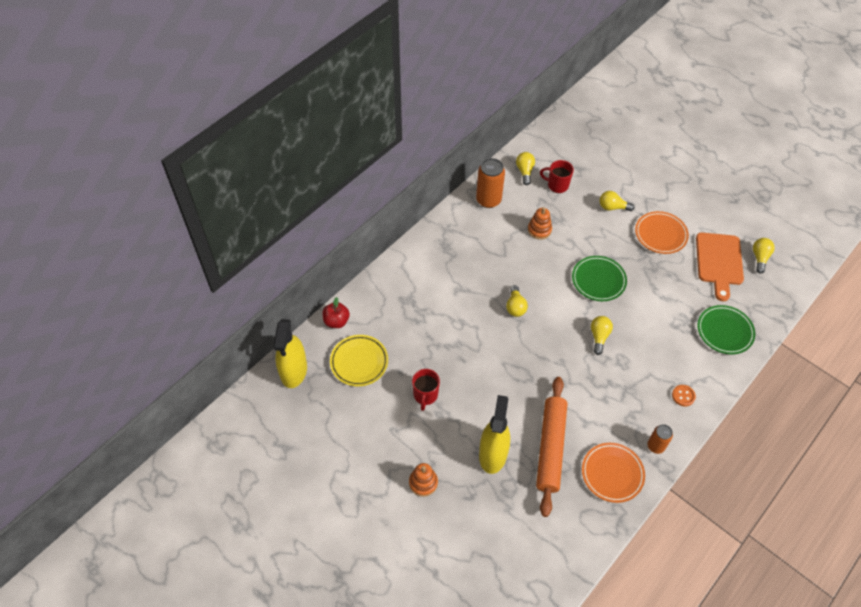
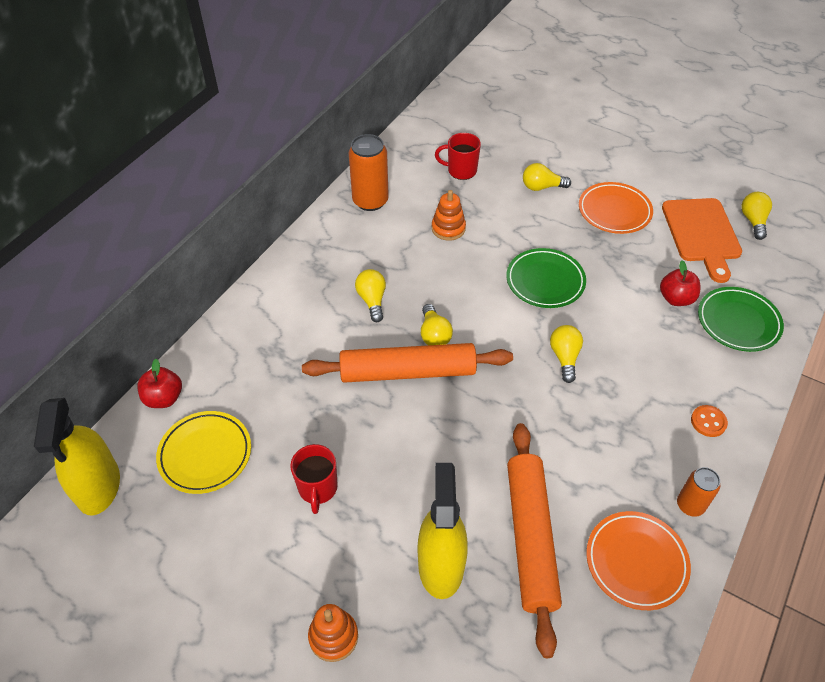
camera: 10 degrees left, 5 degrees down
(493, 329) = (408, 372): none -> orange rolling pin
(525, 171) = (414, 160): yellow light bulb -> yellow light bulb (372, 300)
(686, 307) = (676, 299): none -> red apple

